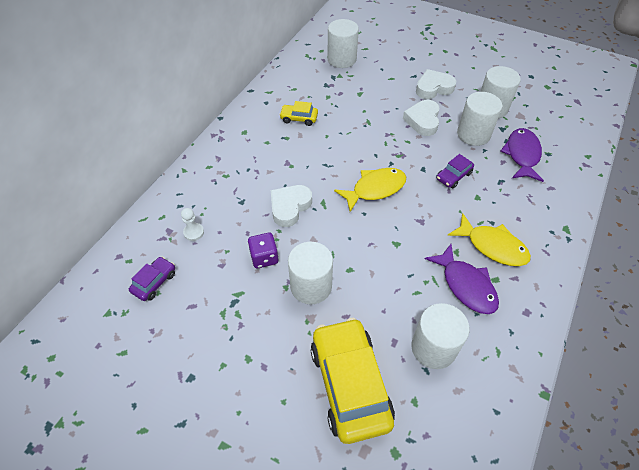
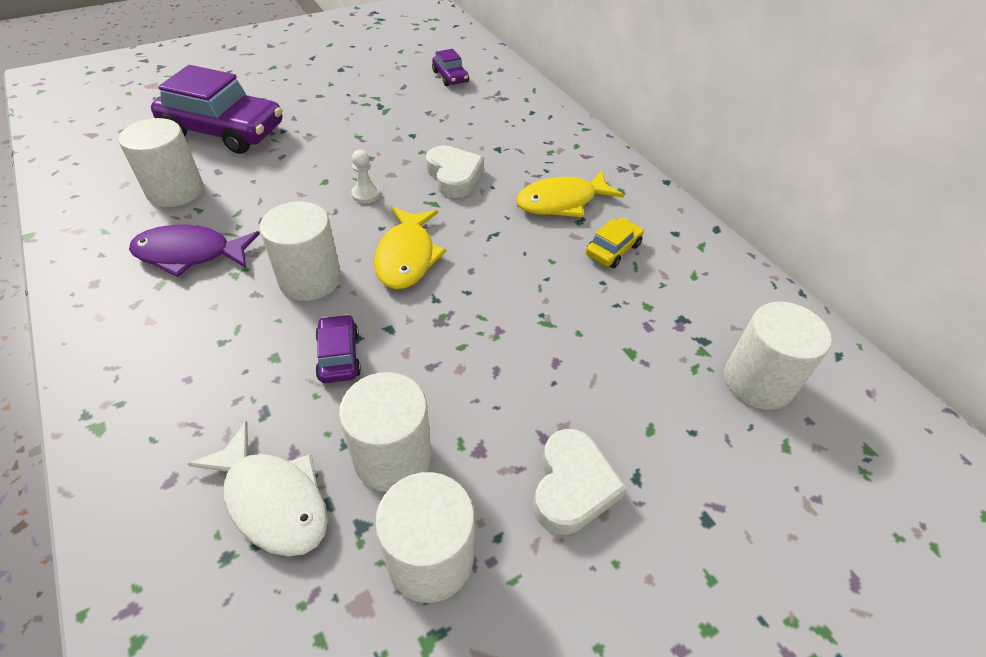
camera: 120 degrees right, 5 degrees down
(193, 232) = (486, 109): white pawn -> white pawn (366, 194)
(264, 257) = (407, 136): purple dice -> none
(311, 286) = (339, 150): white cylinder -> white cylinder (310, 279)
(350, 384) = (224, 131): yellow car -> purple car
(423, 120) = (491, 400): white heart -> none
(492, 246) = (194, 314): yellow fish -> yellow fish (562, 202)
(522, 155) = (273, 500): purple fish -> white fish

